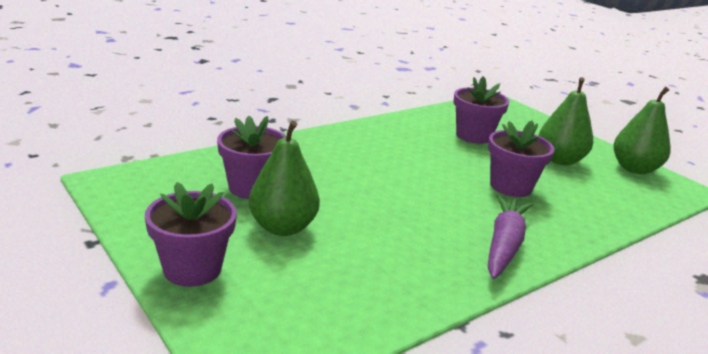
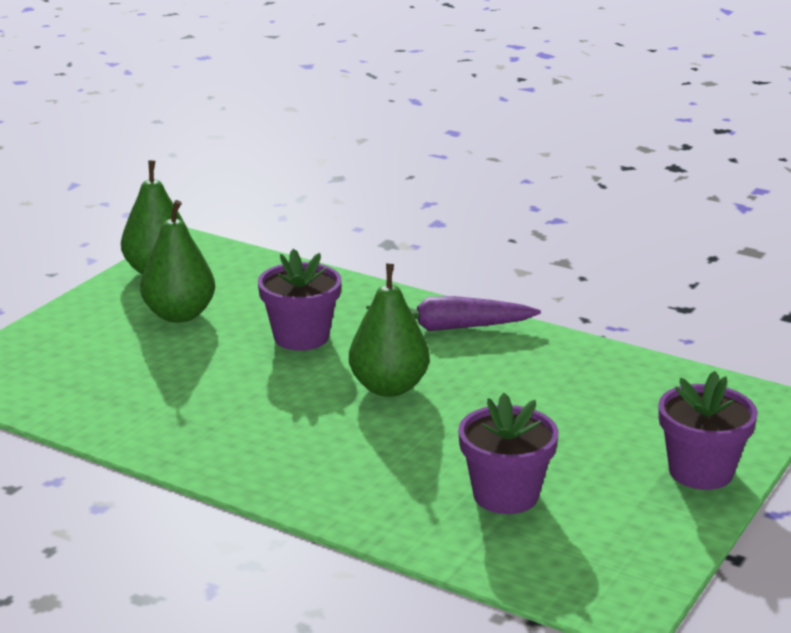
camera: 110 degrees left, 0 degrees up
(282, 227) = (566, 448): green pear -> green pear (389, 387)
(473, 136) = (151, 378): purple flower pot -> none

